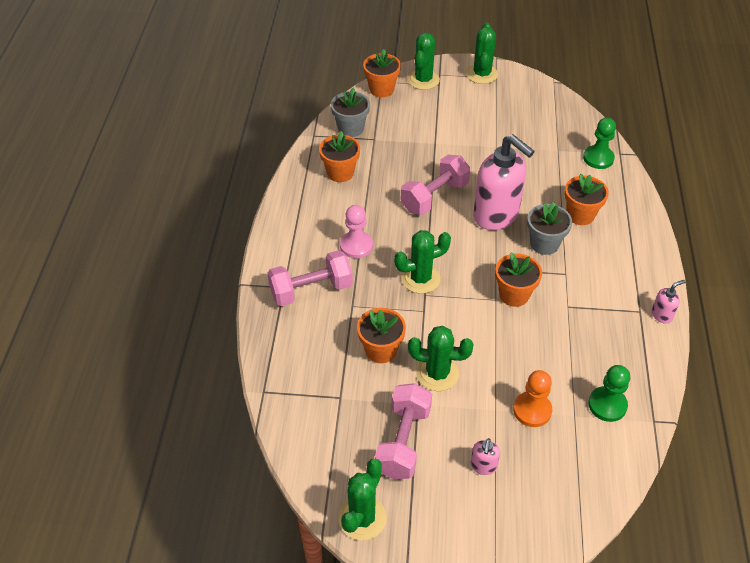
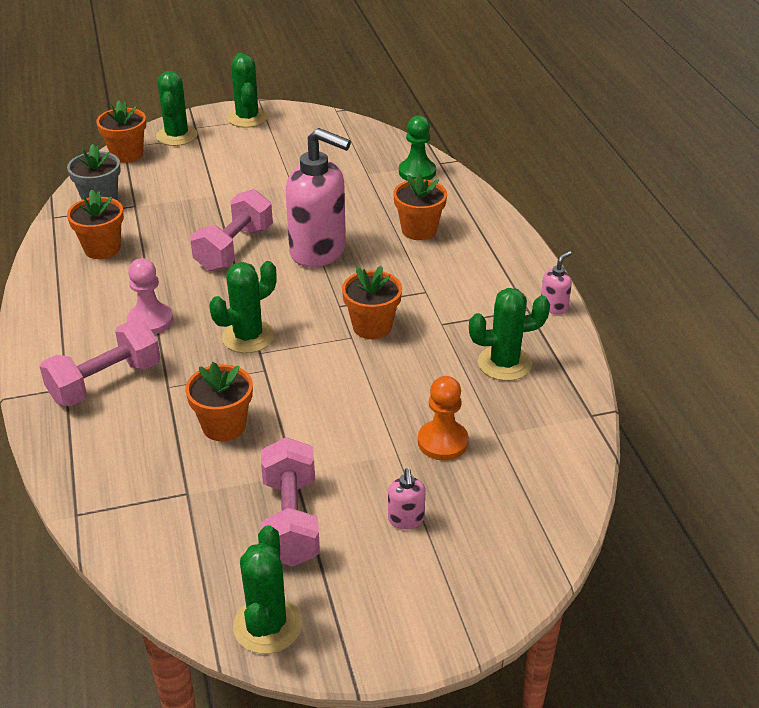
camera: 20 degrees left, 10 degrees down
(437, 373) = (308, 433): green cactus -> green cactus (504, 363)
(544, 244) = (388, 267): grey flower pot -> none
(607, 405) = (530, 413): green pawn -> none

